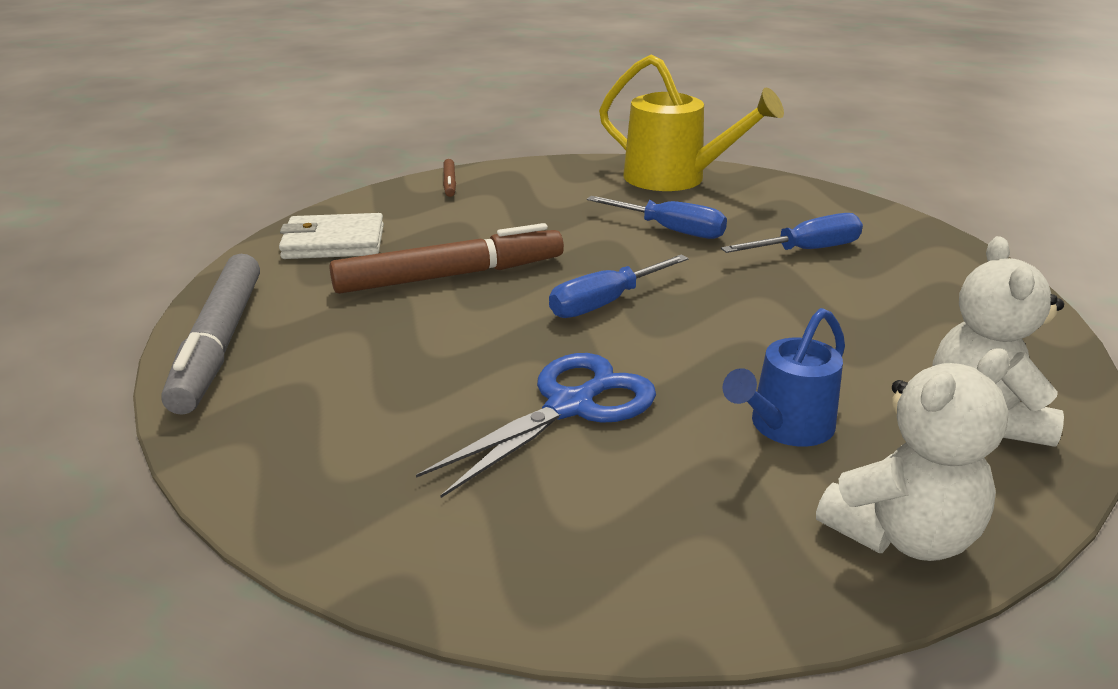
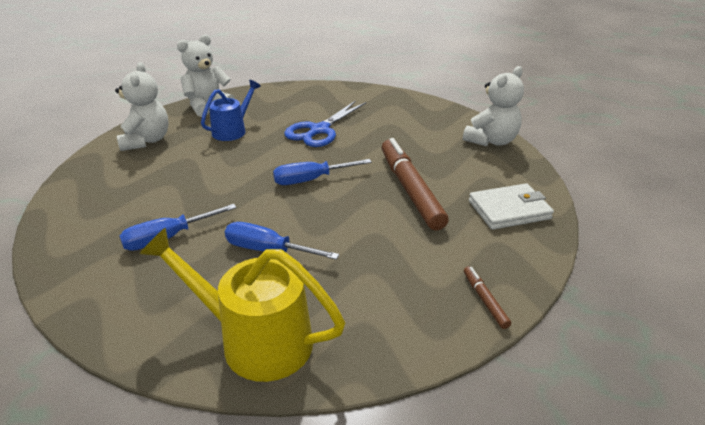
camera: 170 degrees right, 5 degrees up
(219, 343) = (491, 141): grey marker -> white teddy bear
(450, 276) = (410, 189): brown marker -> brown marker turned 105 degrees clockwise
(605, 303) = (311, 180): blue screwdriver -> blue screwdriver turned 150 degrees counterclockwise

